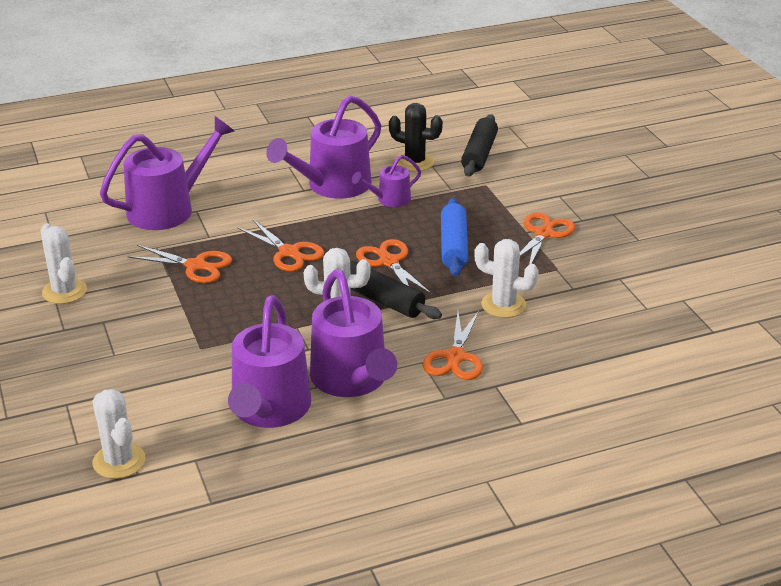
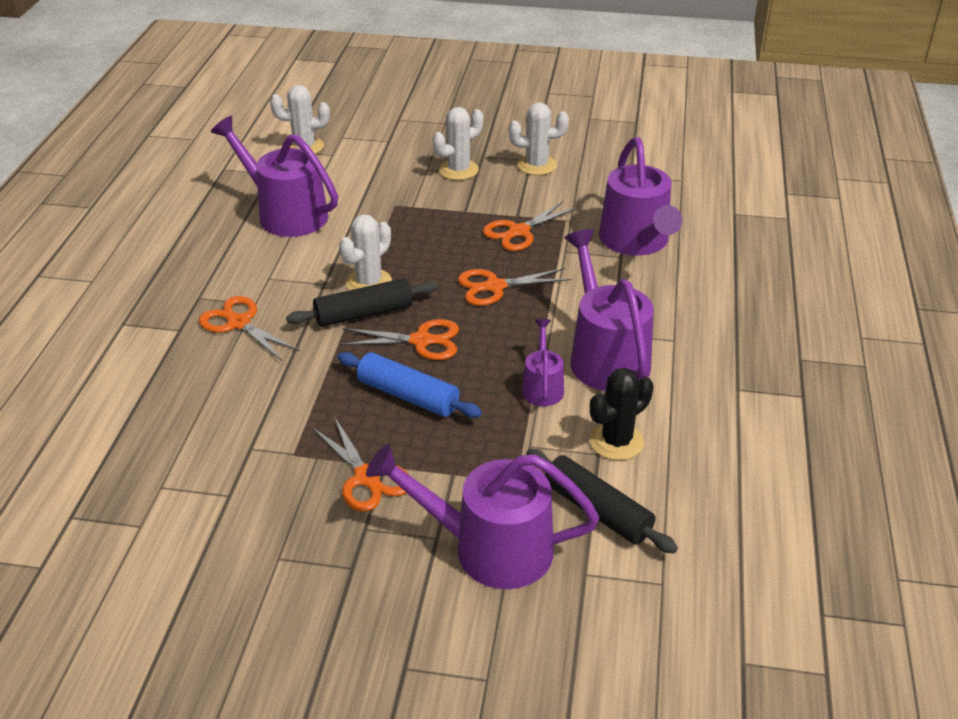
camera: 120 degrees right, 5 degrees up
(352, 380) = (274, 260): purple watering can -> purple watering can (488, 548)
(503, 305) = (277, 385): white cactus -> white cactus (458, 170)

